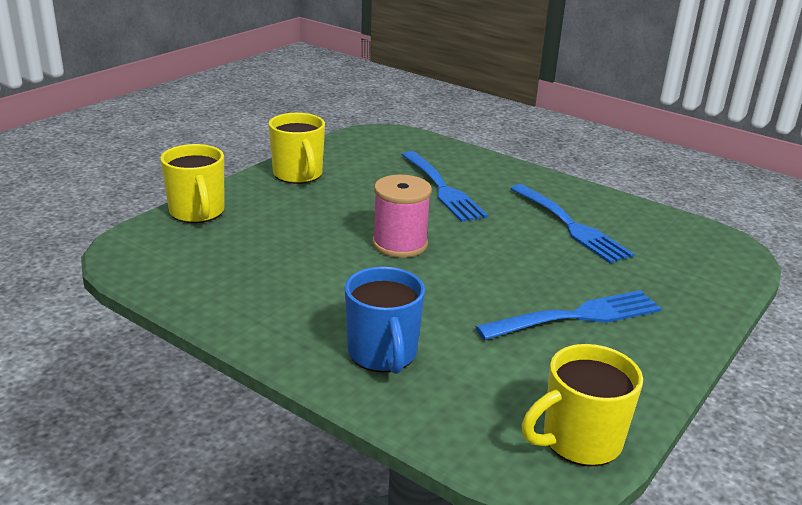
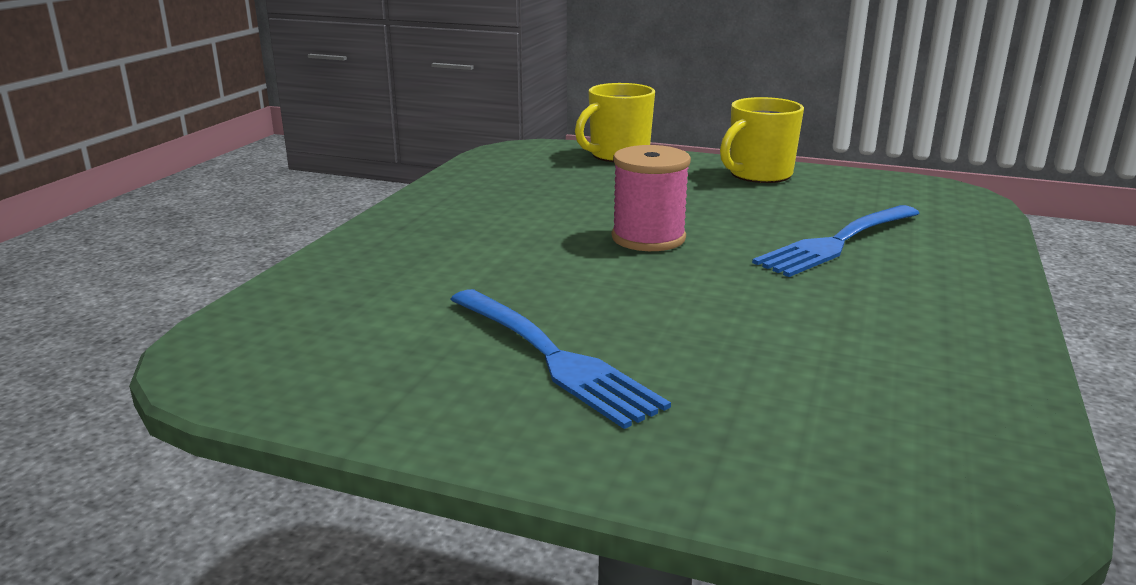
camera: 75 degrees right, 5 degrees down
(383, 354) = (401, 258): blue mug -> none
(570, 226) = (843, 337): blue fork -> none
(579, 441) = (257, 375): yellow mug -> none

